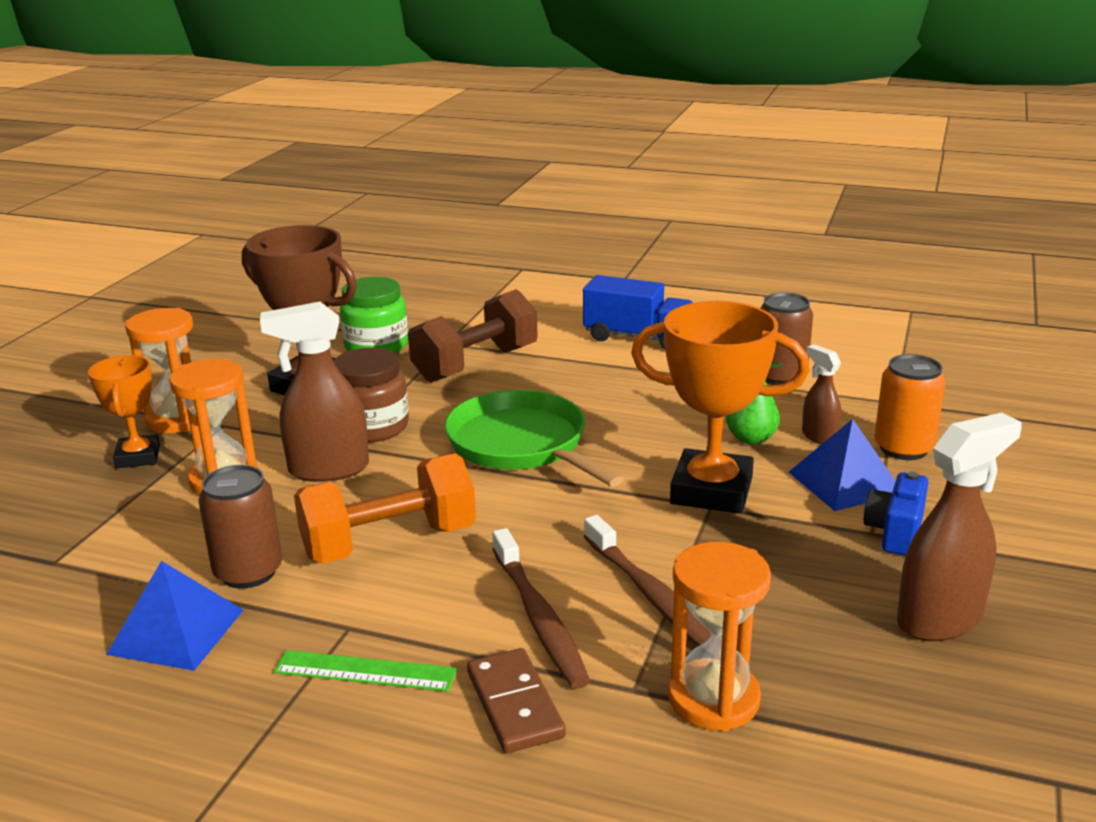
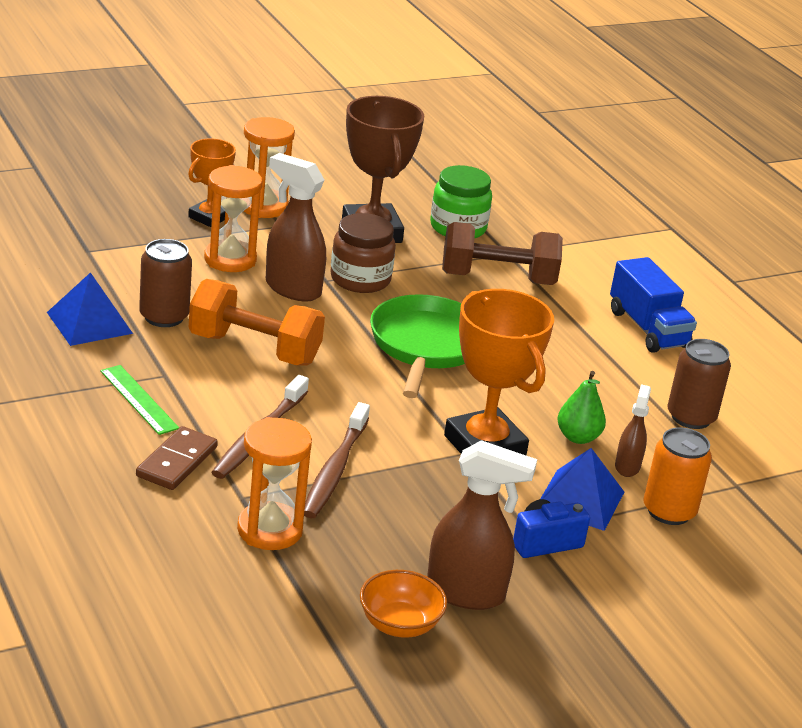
camera: 40 degrees right, 5 degrees up
(963, 692) = (399, 624): none -> orange bowl

